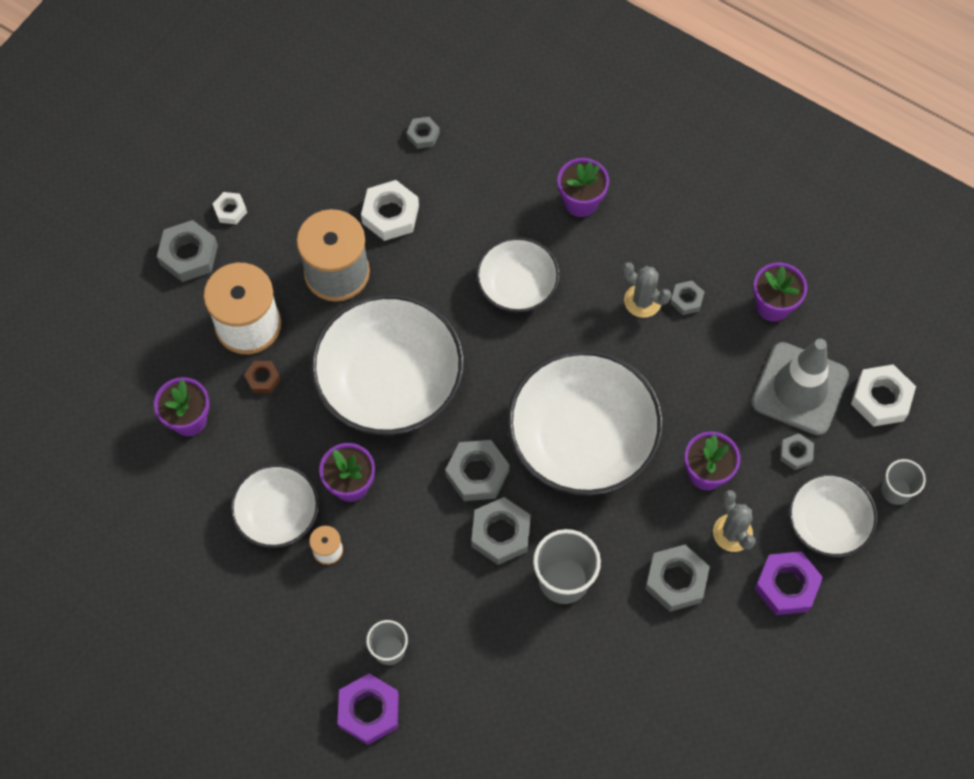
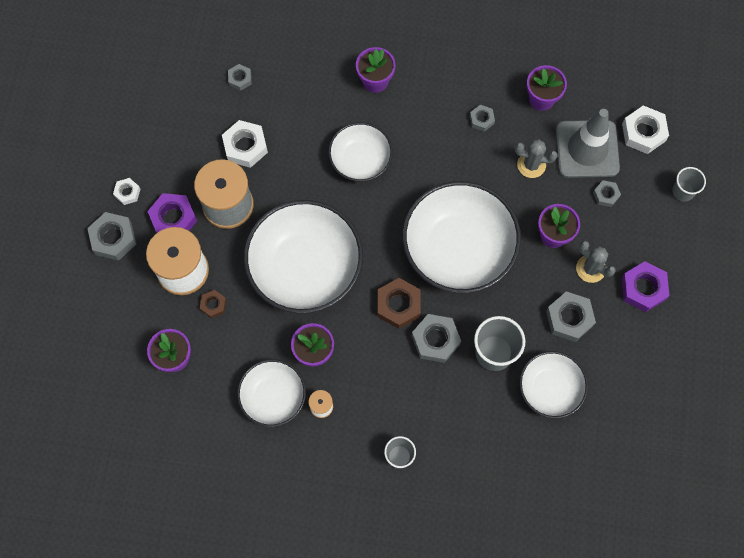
camera: 25 degrees left, 5 degrees up
(369, 711) = (406, 505): purple nut -> purple nut (173, 218)
(477, 473) = (398, 305): grey nut -> brown nut
(642, 301) = (452, 133): grey cactus -> grey cactus (531, 165)
(827, 523) = (649, 233): white bowl -> white bowl (550, 389)

